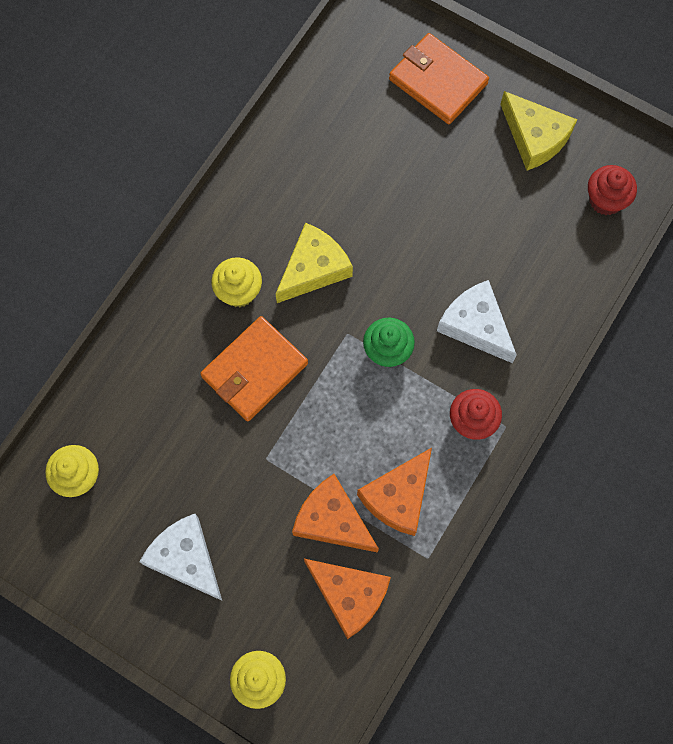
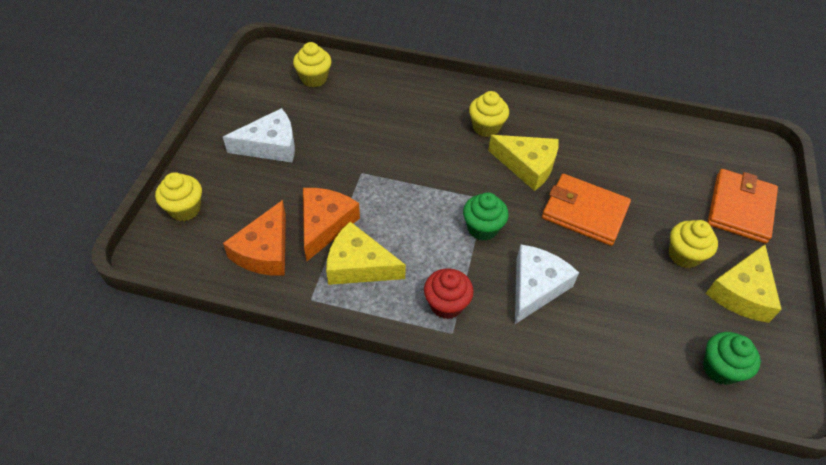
camera: 70 degrees right, 20 degrees down
(186, 558) = (270, 145): white cheese -> white cheese turned 45 degrees clockwise
(254, 370) = (428, 150): orange wallet -> orange wallet (584, 212)
(398, 497) = (358, 265): orange cheese -> yellow cheese
(478, 166) = (684, 255): none -> yellow cupcake
(605, 200) = (720, 368): red cupcake -> green cupcake

